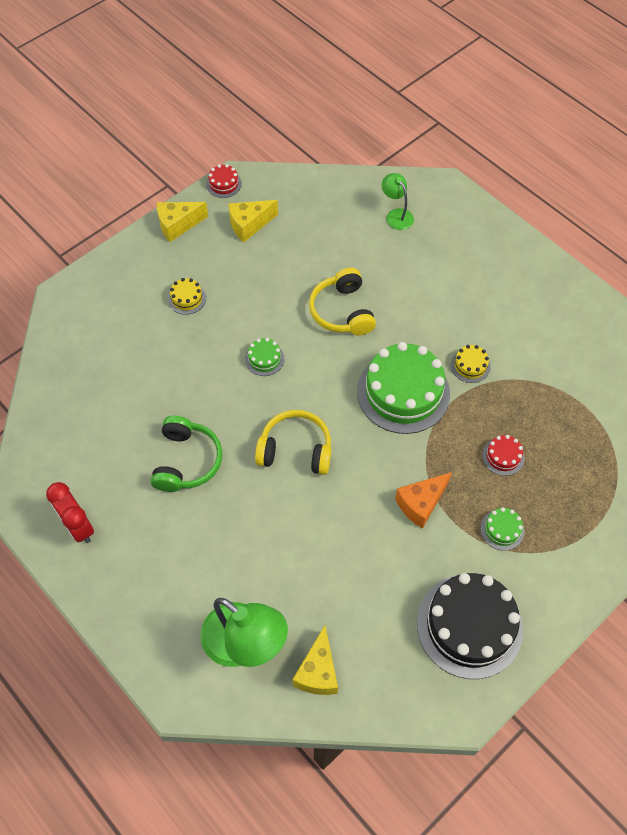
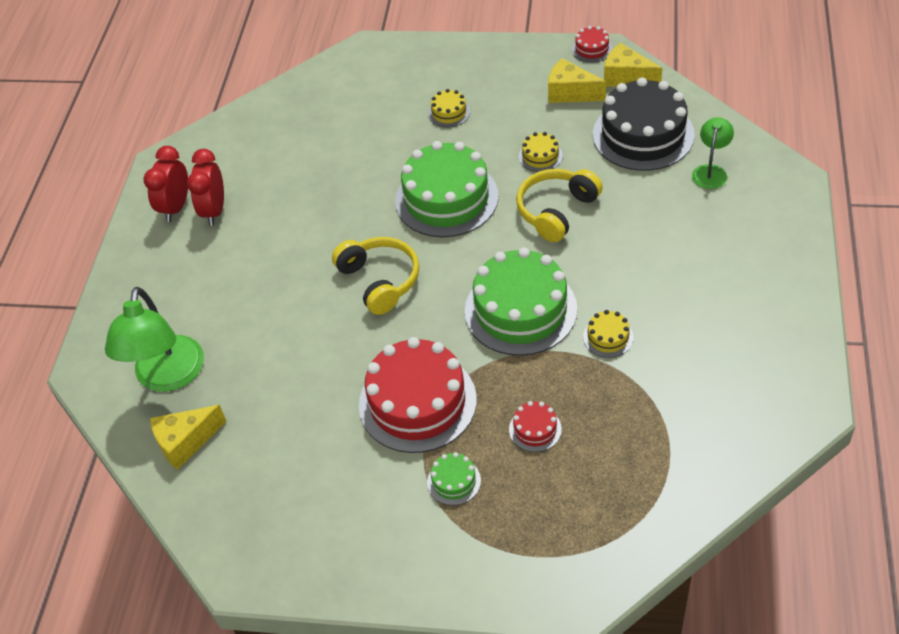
camera: 55 degrees right, 10 degrees down
(112, 504) = (214, 211): none -> red clock
(178, 225) = (514, 55): yellow cheese -> yellow cheese (626, 78)
(187, 461) = (296, 224): green headphones -> none
(264, 359) = (446, 198): green cake -> green cake, size x2.31
(286, 283) = (540, 156): none -> yellow cake
(421, 504) = (417, 402): orange cheese -> red cake
(469, 625) = (328, 522): black cake -> black cake (643, 134)

